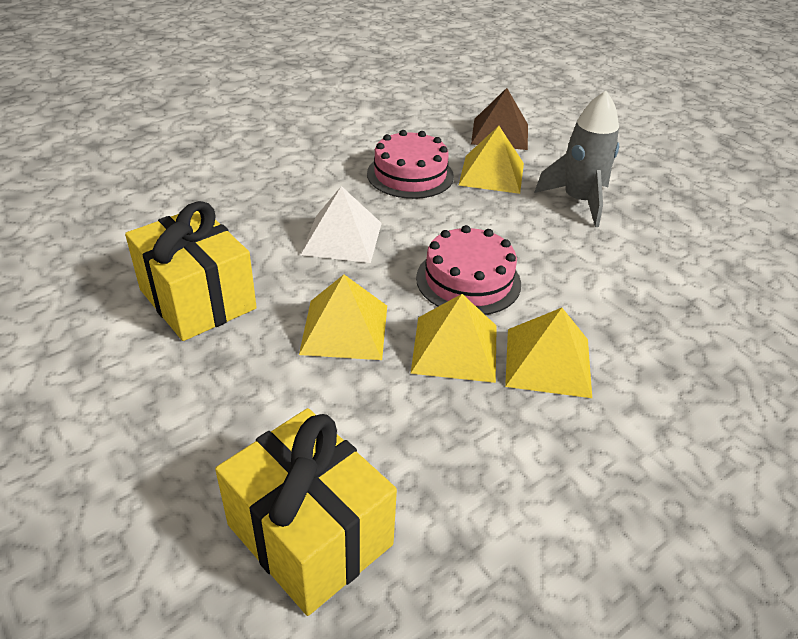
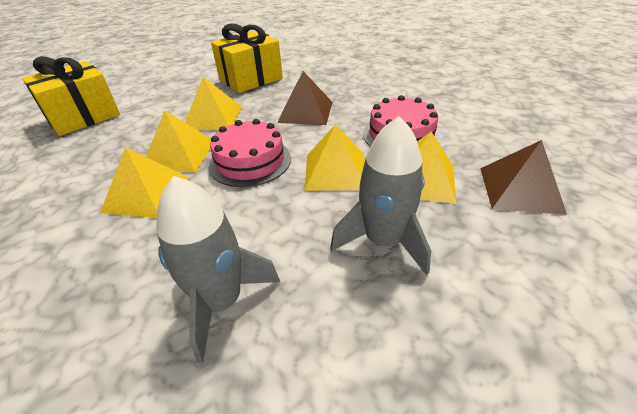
camera: 95 degrees right, 0 degrees up
(342, 238) = (305, 112): white pyramid -> brown pyramid
(483, 219) = (335, 171): none -> yellow pyramid
(672, 281) = (221, 301): none -> grey rocket

